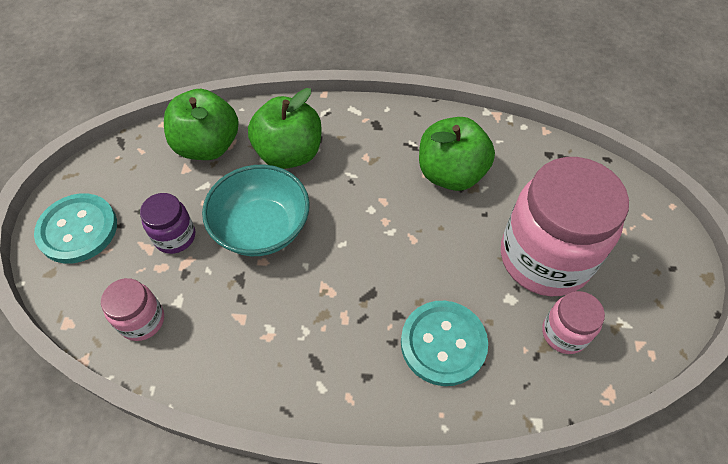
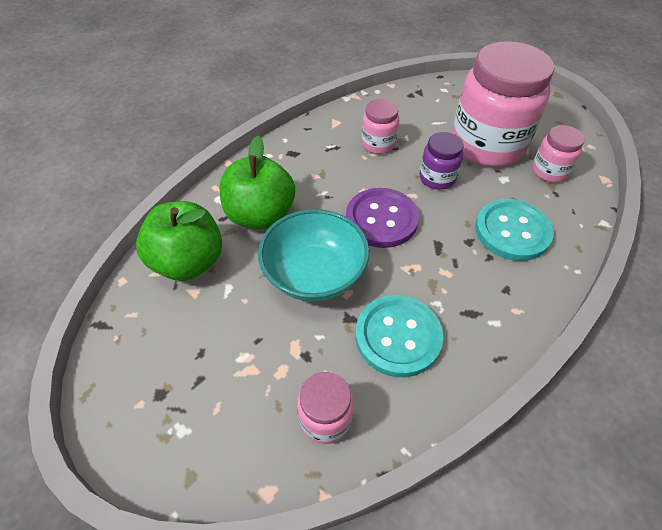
camera: 50 degrees left, 5 degrees down
(78, 229) = (164, 420): turquoise button -> turquoise button (398, 336)
(175, 237) = (260, 341): purple jar -> purple jar (437, 178)
(361, 234) = (381, 219): none -> purple button
(451, 173) = (378, 144): green apple -> pink jar

